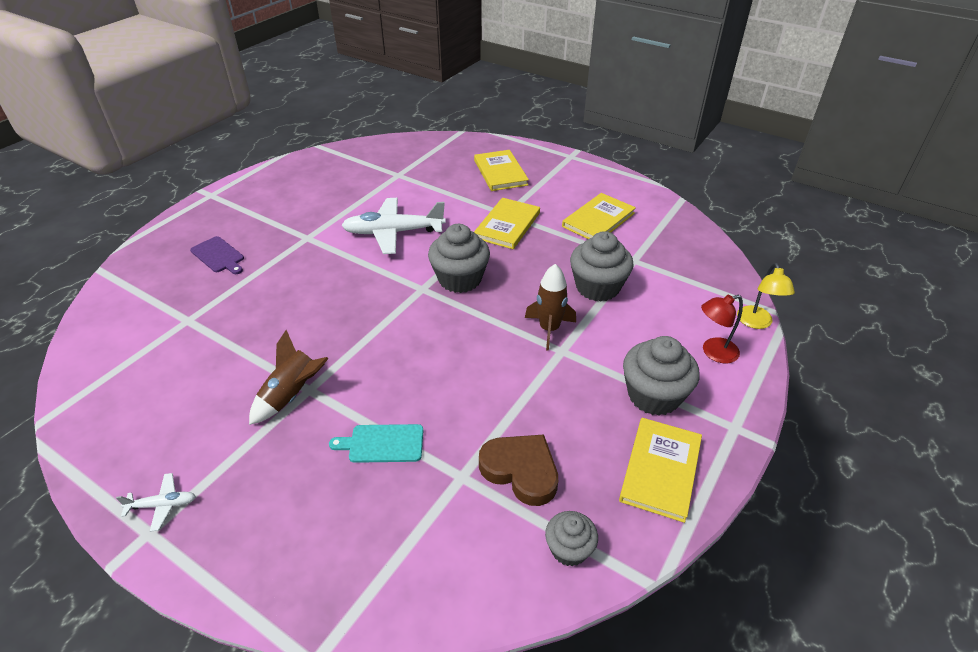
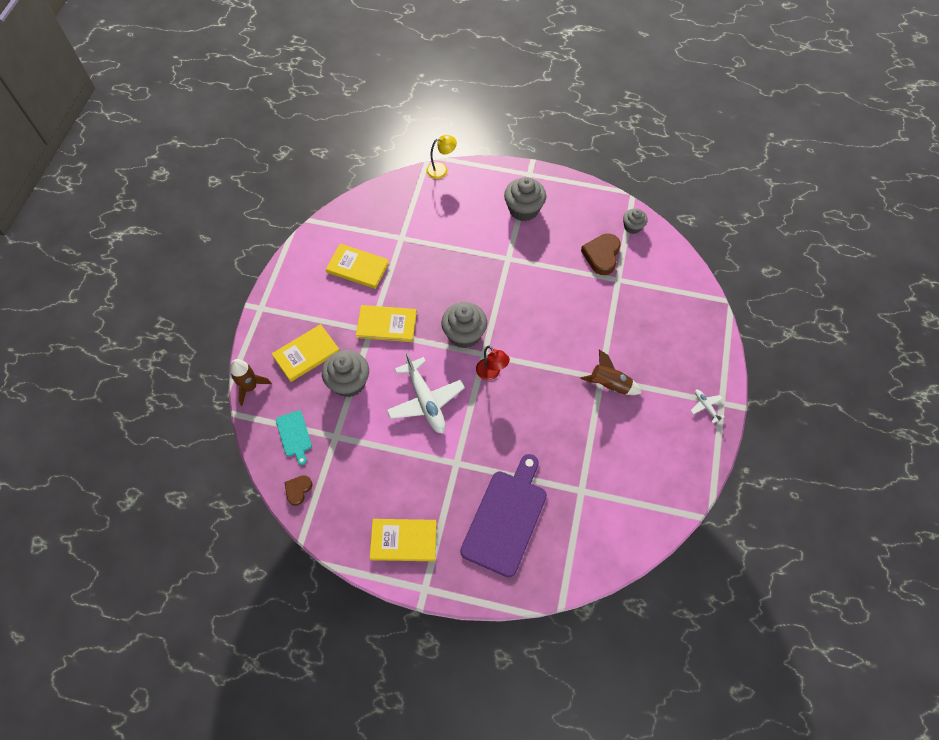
camera: 110 degrees left, 20 degrees up
(218, 256) = (506, 518): purple cutting board -> purple cutting board, size x2.07
(362, 150) = (298, 490): none -> brown heart
(382, 443) = (617, 322): turquoise cutting board -> turquoise cutting board (294, 435)
(549, 329) = (492, 269): brown rocket -> brown rocket (250, 387)
(597, 287) = (440, 252): grey cupcake -> grey cupcake (349, 382)
(660, 470) = (571, 200): yellow book -> yellow book (403, 540)
(713, 352) = (477, 187): red lamp -> red lamp (491, 373)

